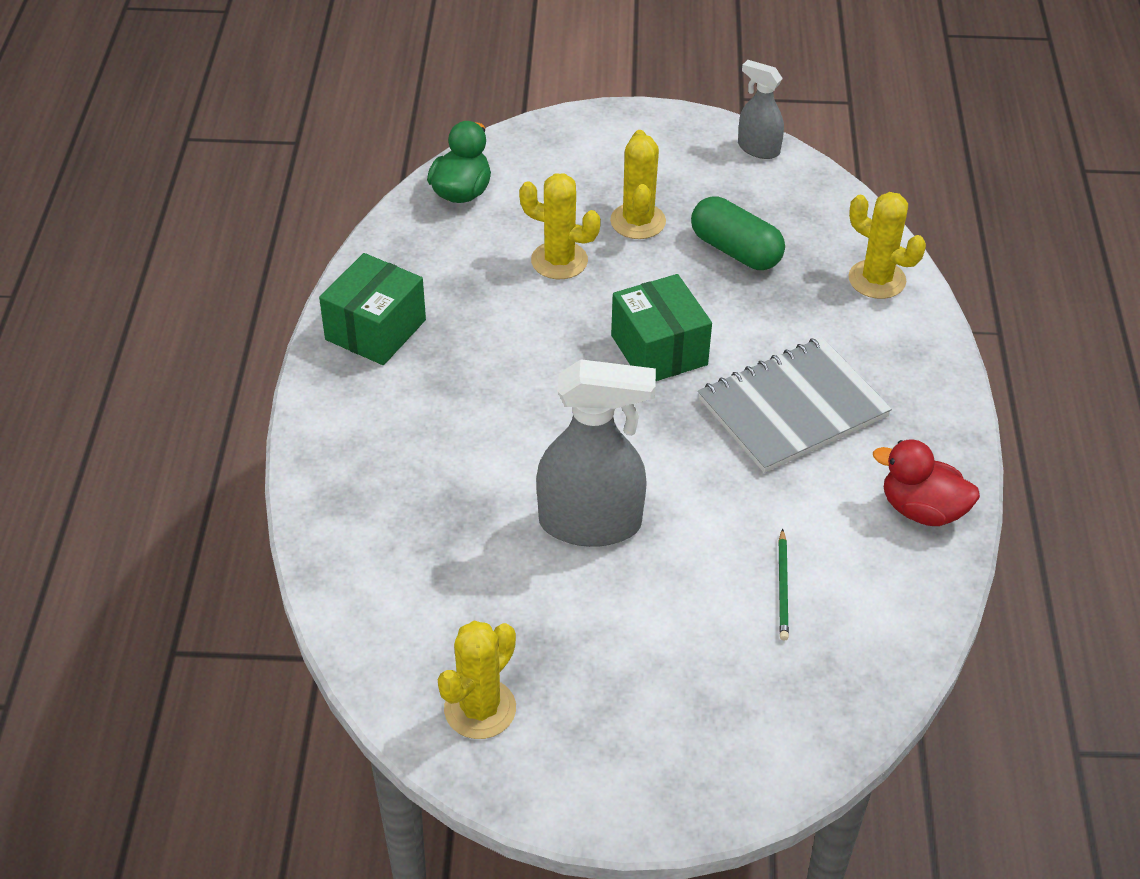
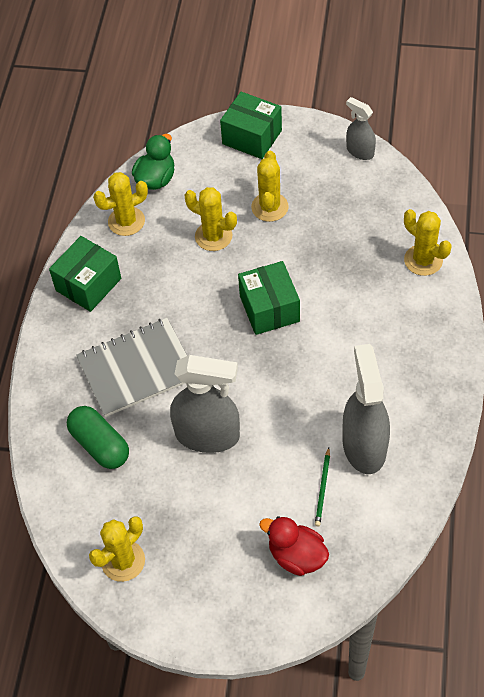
camera: 10 degrees right, 10 degrees up
(424, 246) = (126, 221): none -> yellow cactus
(597, 136) = (252, 137): none -> green box
(735, 250) = (331, 233): green capsule -> green capsule (100, 445)
(792, 407) = (350, 357): grey notebook -> grey notebook (137, 368)
(835, 525) = (364, 446): none -> grey spray bottle
(921, 510) = (422, 437): red duck -> red duck (296, 556)

